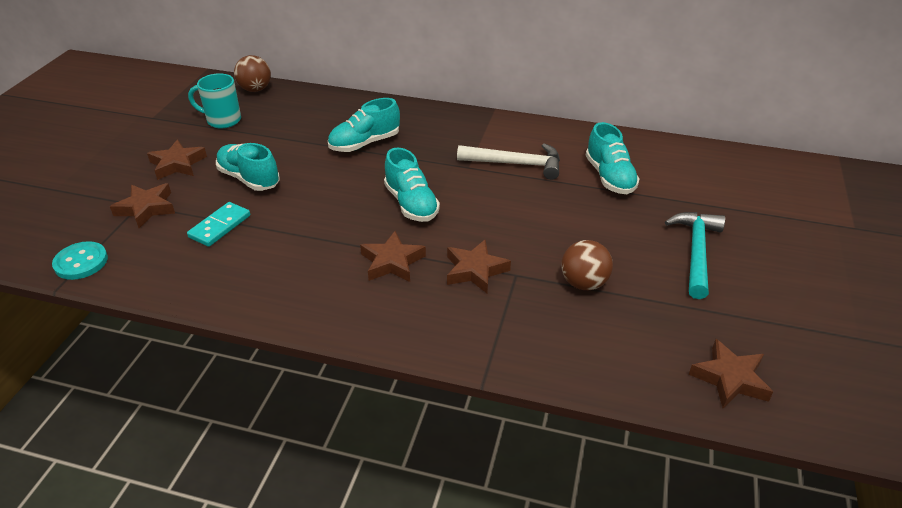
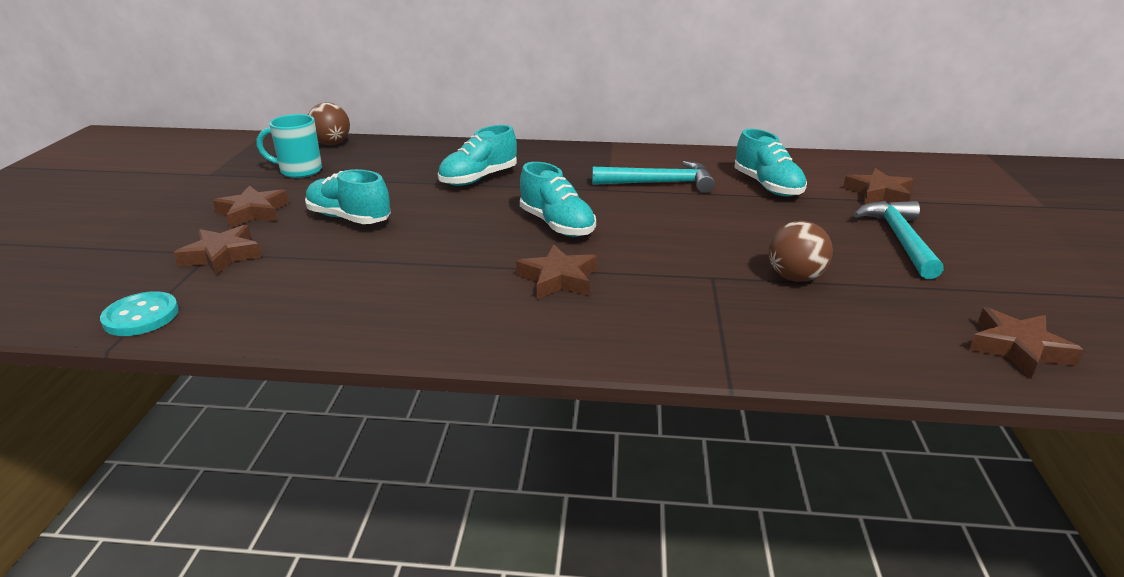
camera: 10 degrees left, 10 degrees down
(220, 226) = (325, 264): turquoise domino -> none
(475, 270) = (662, 277): brown star -> brown star (878, 193)
(515, 164) = (659, 183): white hammer -> turquoise hammer

